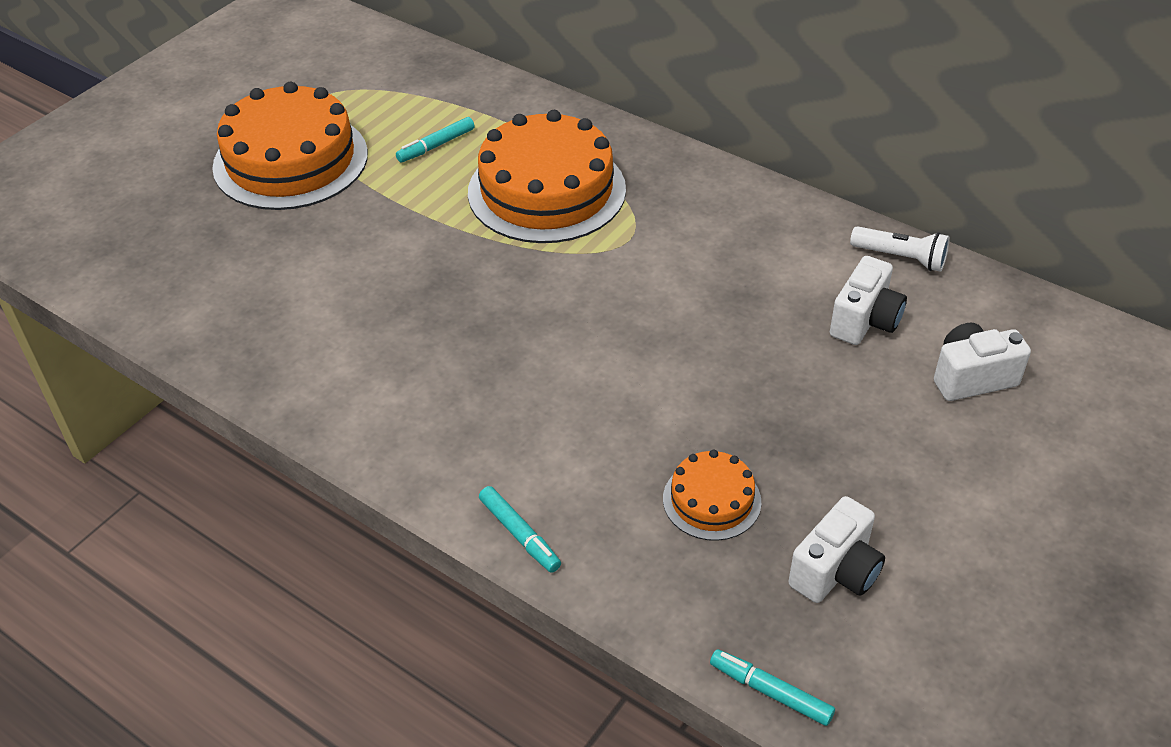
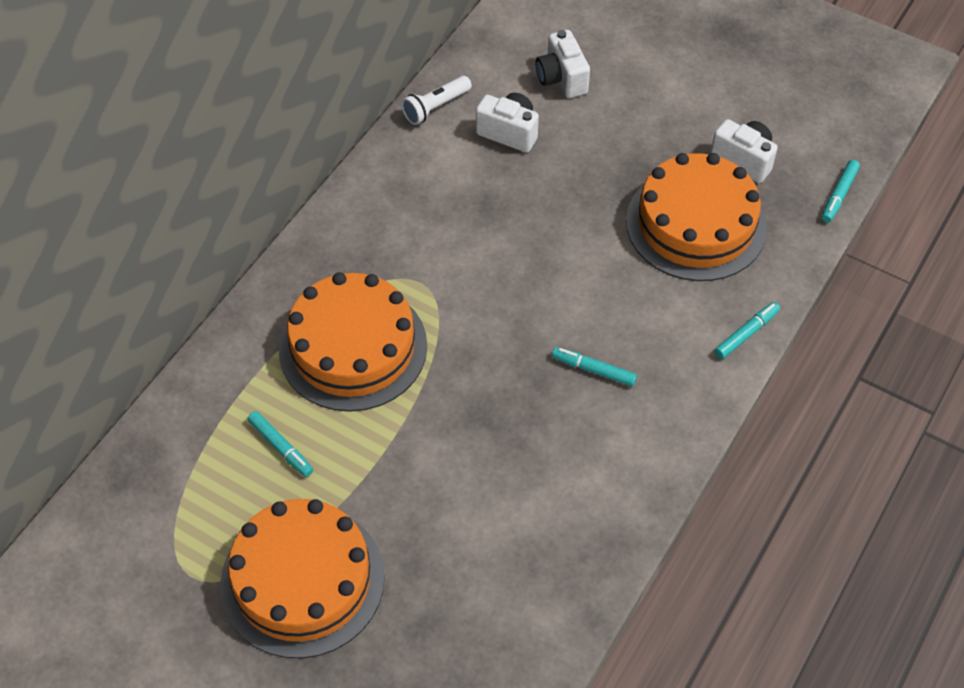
camera: 95 degrees left, 10 degrees up
(487, 376) = (593, 370): none -> turquoise marker
(711, 500) = (696, 224): orange cake -> orange cake, size x2.03
(900, 258) = (436, 107): white flashlight -> white flashlight turned 150 degrees counterclockwise

